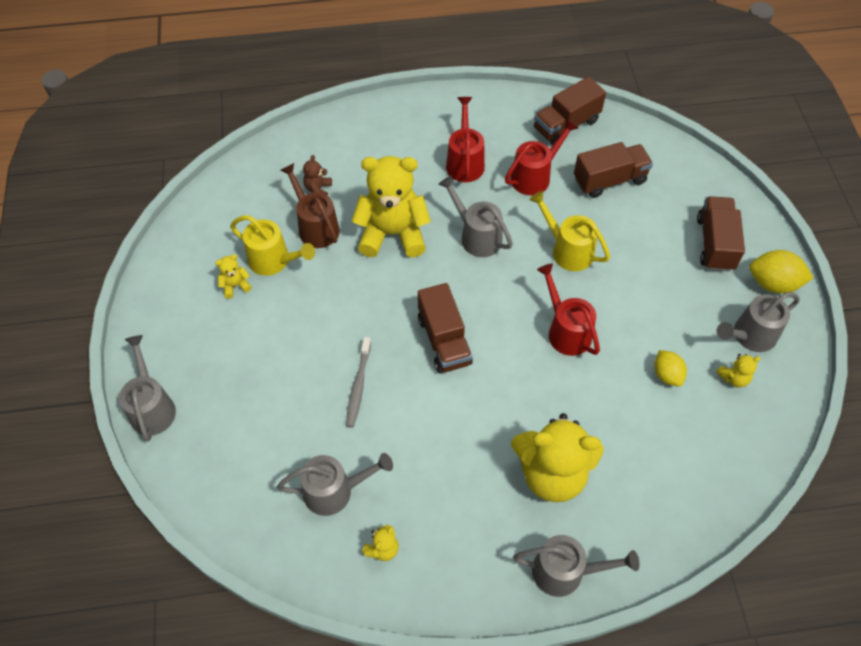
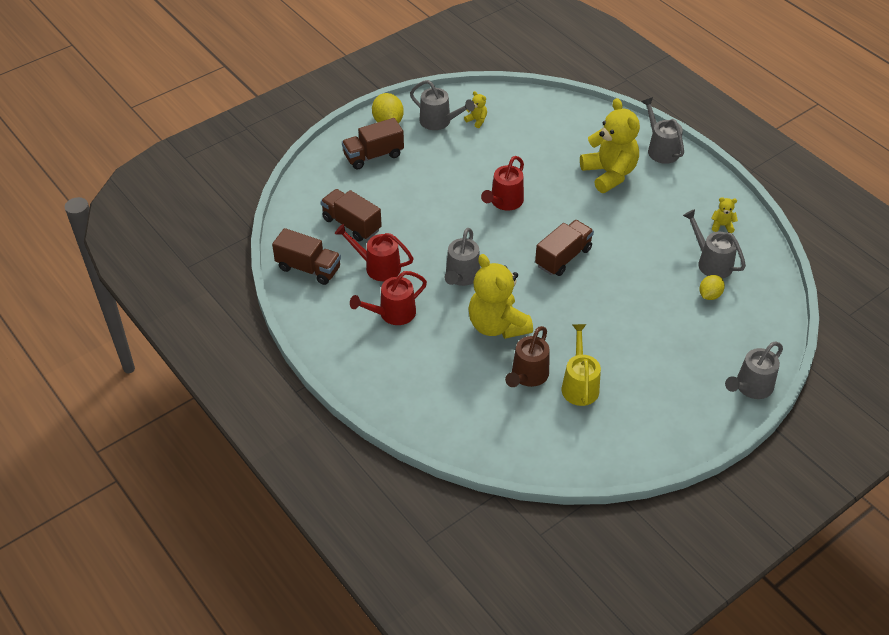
camera: 120 degrees left, 10 degrees down
(235, 285) = (620, 396): yellow teddy bear -> none
(318, 189) = (490, 394): brown teddy bear -> none
(358, 385) = (634, 285): grey toothbrush -> none
(567, 250) = (436, 224): yellow watering can -> none
(667, 375) = (499, 148): yellow lemon -> yellow lemon (709, 295)

